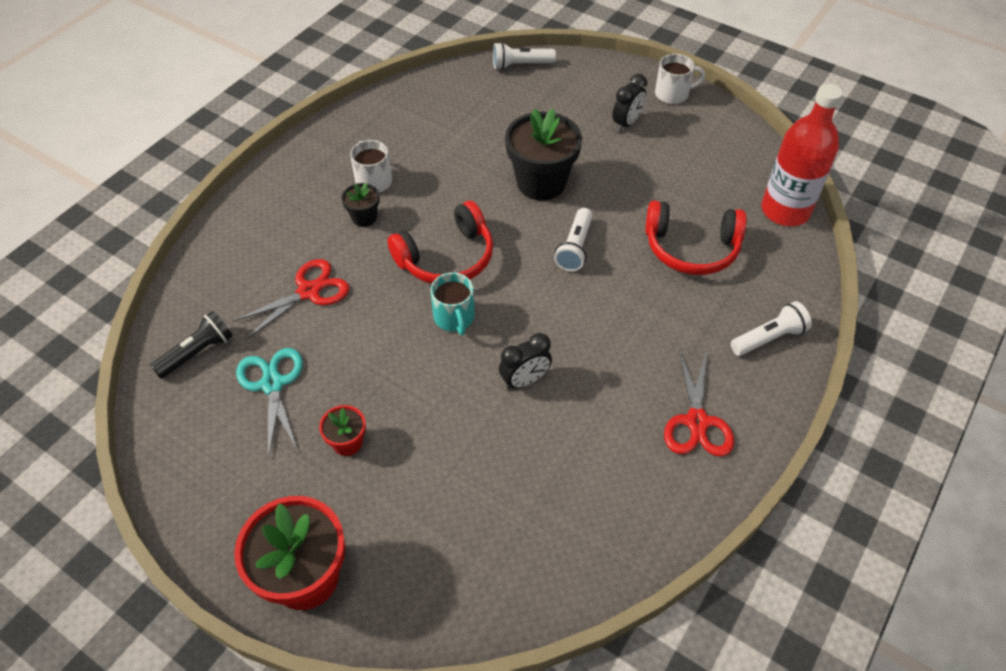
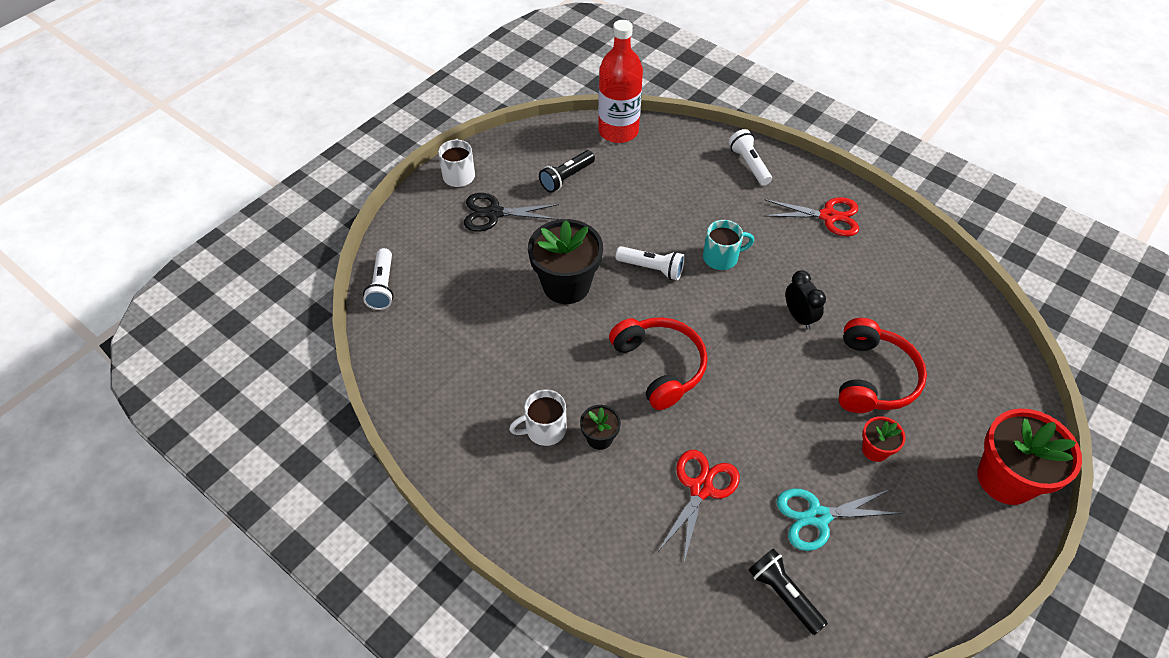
camera: 85 degrees left, 0 degrees up
(309, 291) = (701, 488): red scissors -> red scissors turned 60 degrees clockwise
(454, 317) = (733, 363): turquoise mug -> turquoise mug (721, 257)
(626, 123) = (494, 213): black clock -> black scissors
(691, 248) = (656, 193): red headphones -> red headphones (873, 377)
(693, 172) = (566, 178): none -> black flashlight

